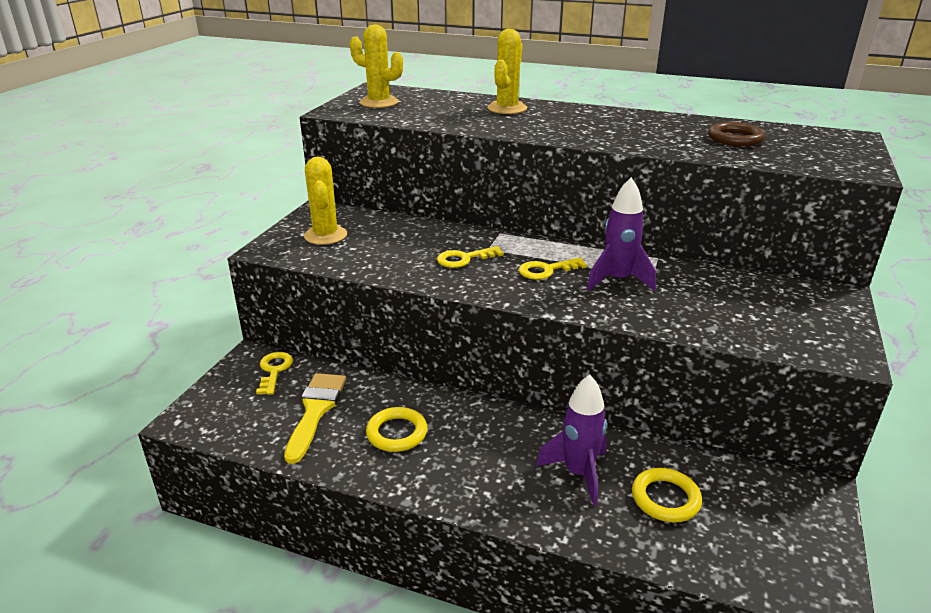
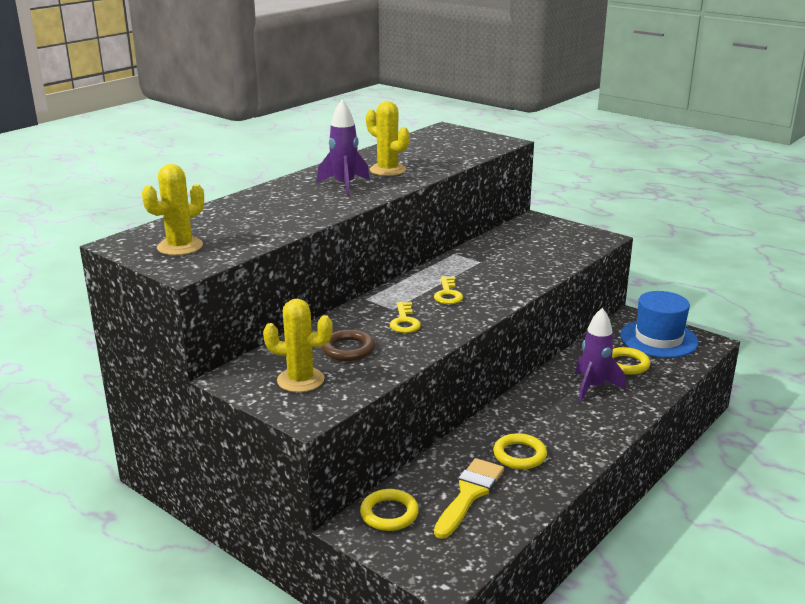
camera: 70 degrees left, 5 degrees down
(274, 370) = (389, 513): yellow key -> yellow ring
(315, 411) = (469, 494): yellow brush -> yellow brush turned 90 degrees clockwise
(507, 108) = (269, 201): yellow cactus -> yellow cactus (387, 170)
(617, 280) = (480, 274): purple rocket -> purple rocket (344, 186)
(735, 139) = (423, 153): brown ring -> brown ring (348, 349)
(775, 528) = (658, 339): none -> blue hat

